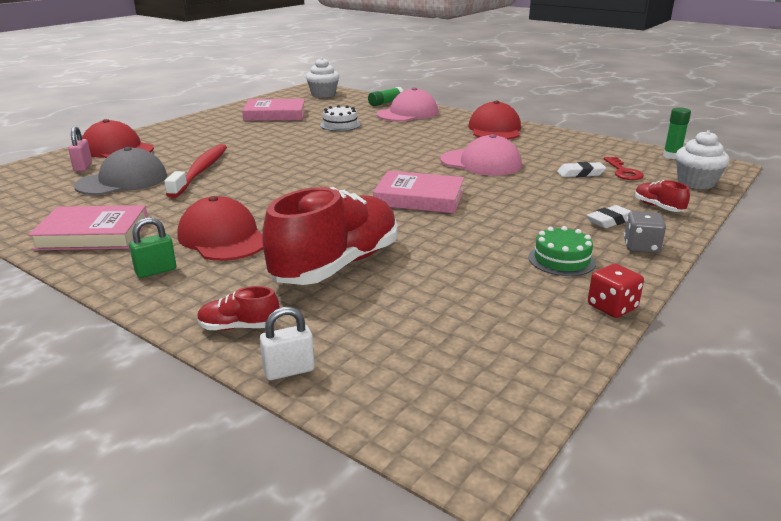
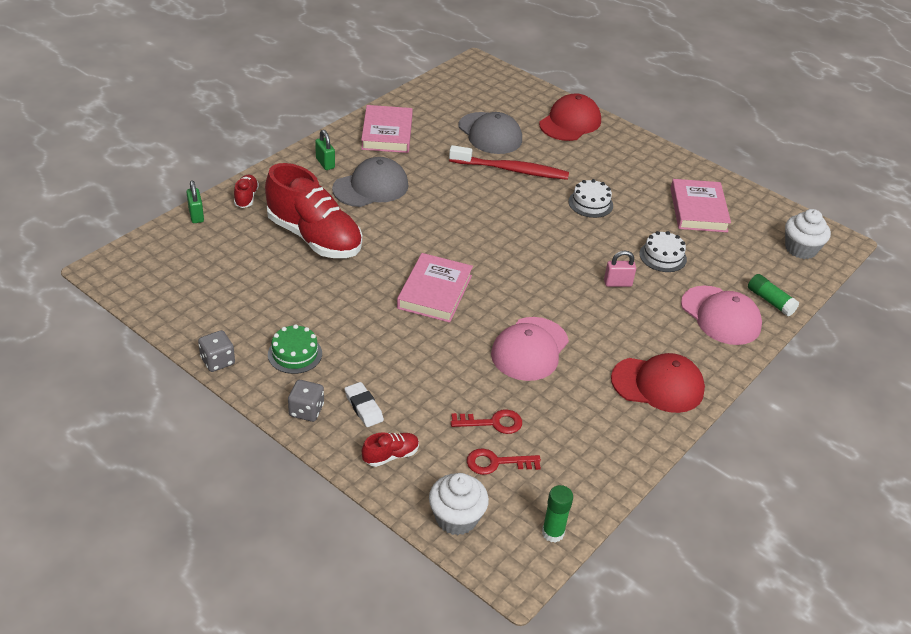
camera: 90 degrees right, 15 degrees up
(83, 167) = (524, 111): pink padlock -> pink padlock (617, 283)
(223, 237) = (371, 187): red cap -> grey cap
(264, 143) = (590, 203): none -> white cake
(289, 371) = (196, 215): white padlock -> green padlock
(580, 173) = (492, 423): white eraser -> red key
(612, 307) = (217, 361): red dice -> grey dice

